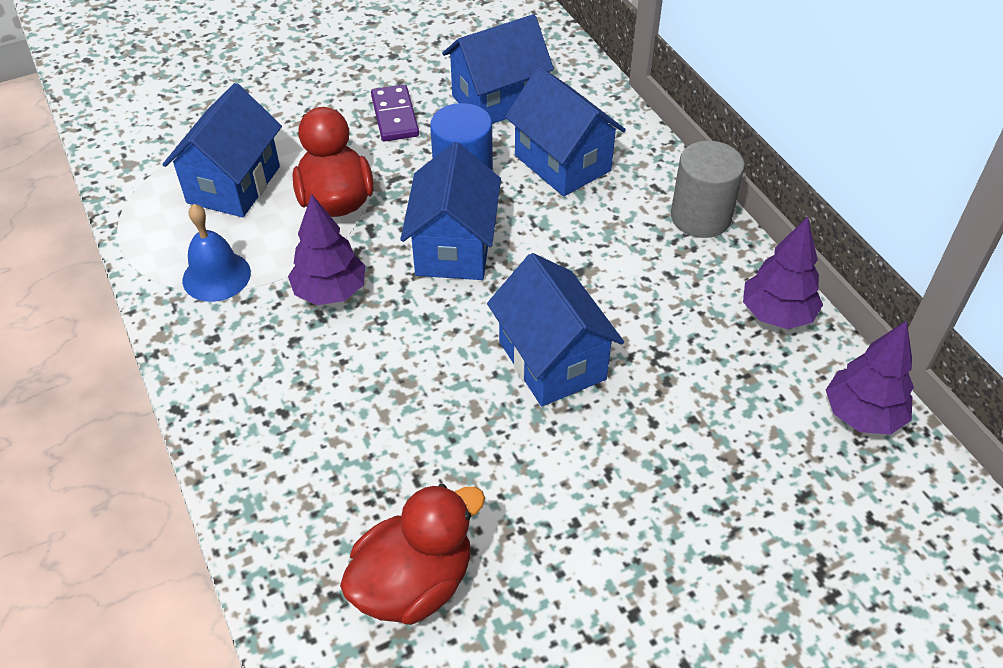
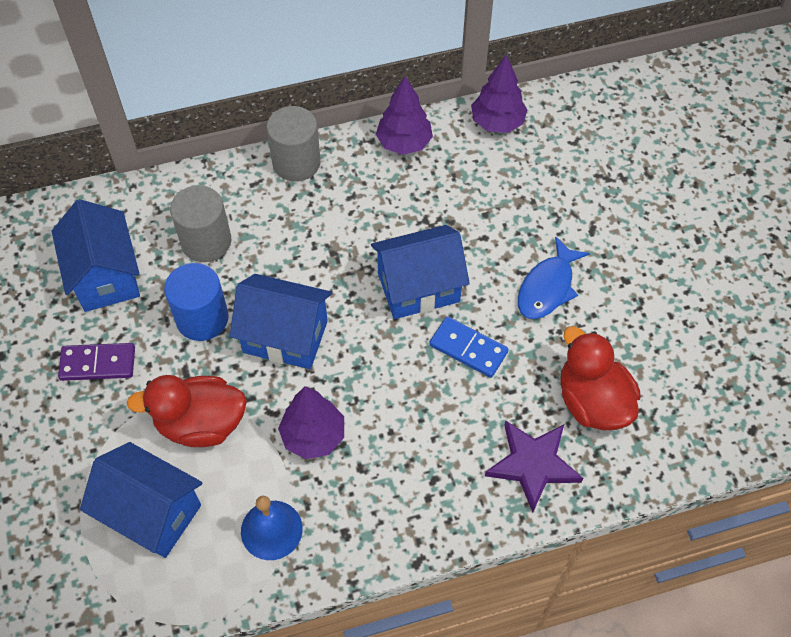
camera: 80 degrees left, 10 degrees up
(310, 517) = (533, 464): none -> purple star
(472, 425) = (468, 348): none -> blue domino
(562, 163) = (206, 241): blue house -> grey cylinder
(592, 508) = (547, 287): none -> blue fish

